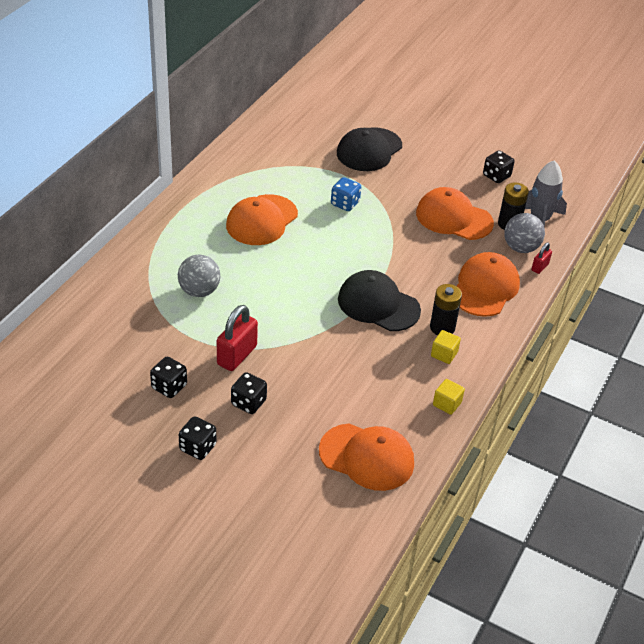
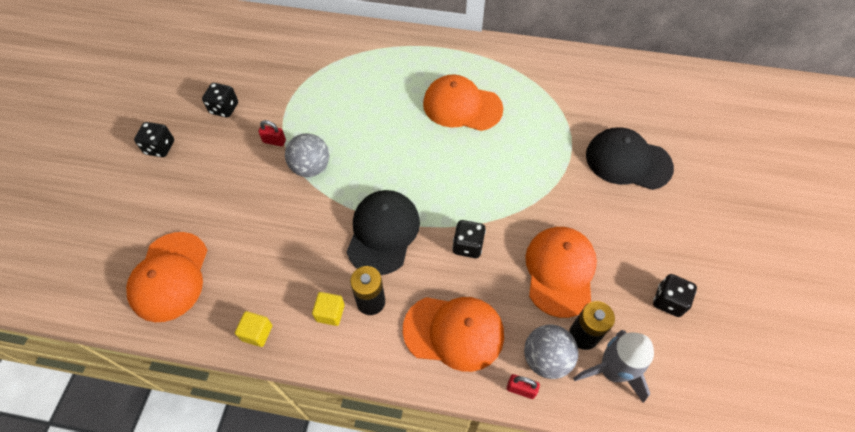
camera: 75 degrees right, 15 degrees up
(199, 291) = (346, 92): grey ball -> grey ball (311, 167)
(237, 355) = (274, 141): red padlock -> red padlock, size x0.52
(248, 403) = (219, 166): black dice -> black dice (468, 246)
(345, 203) = (525, 163): blue dice -> none

